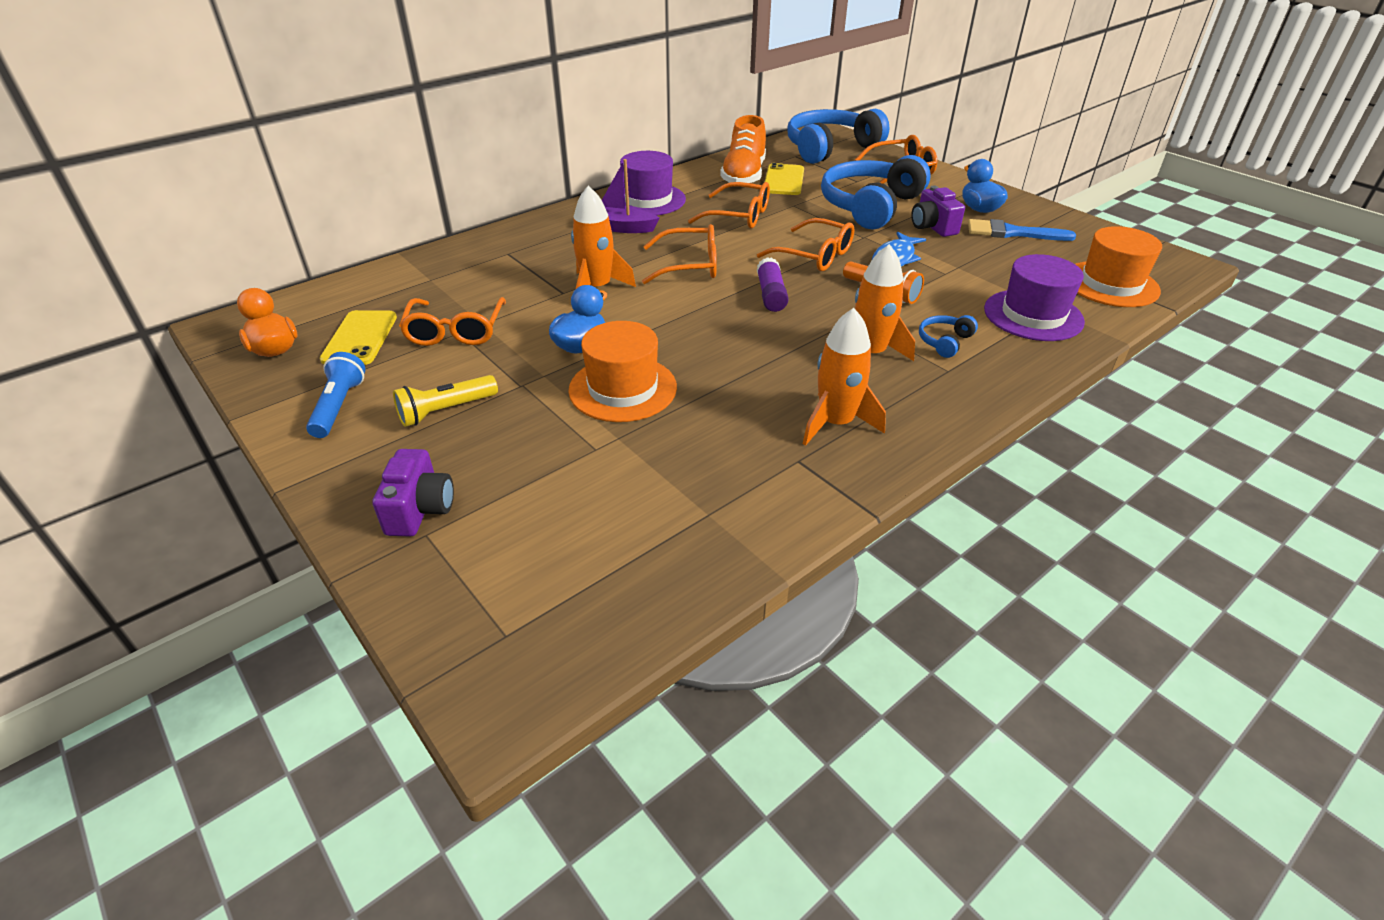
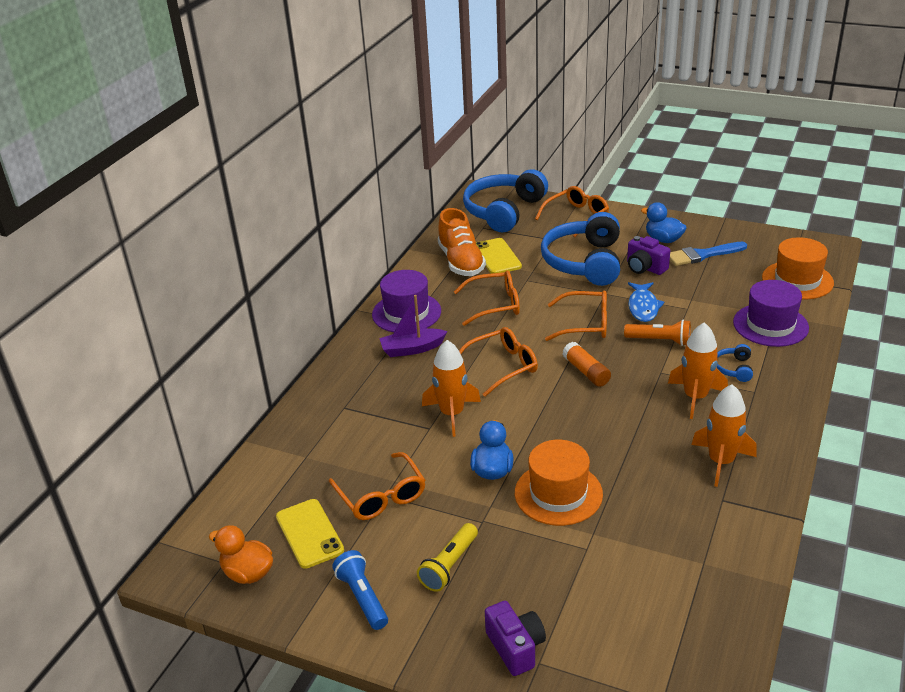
camera: 25 degrees left, 5 degrees down
(771, 295) = (586, 372): purple glue stick -> orange glue stick

